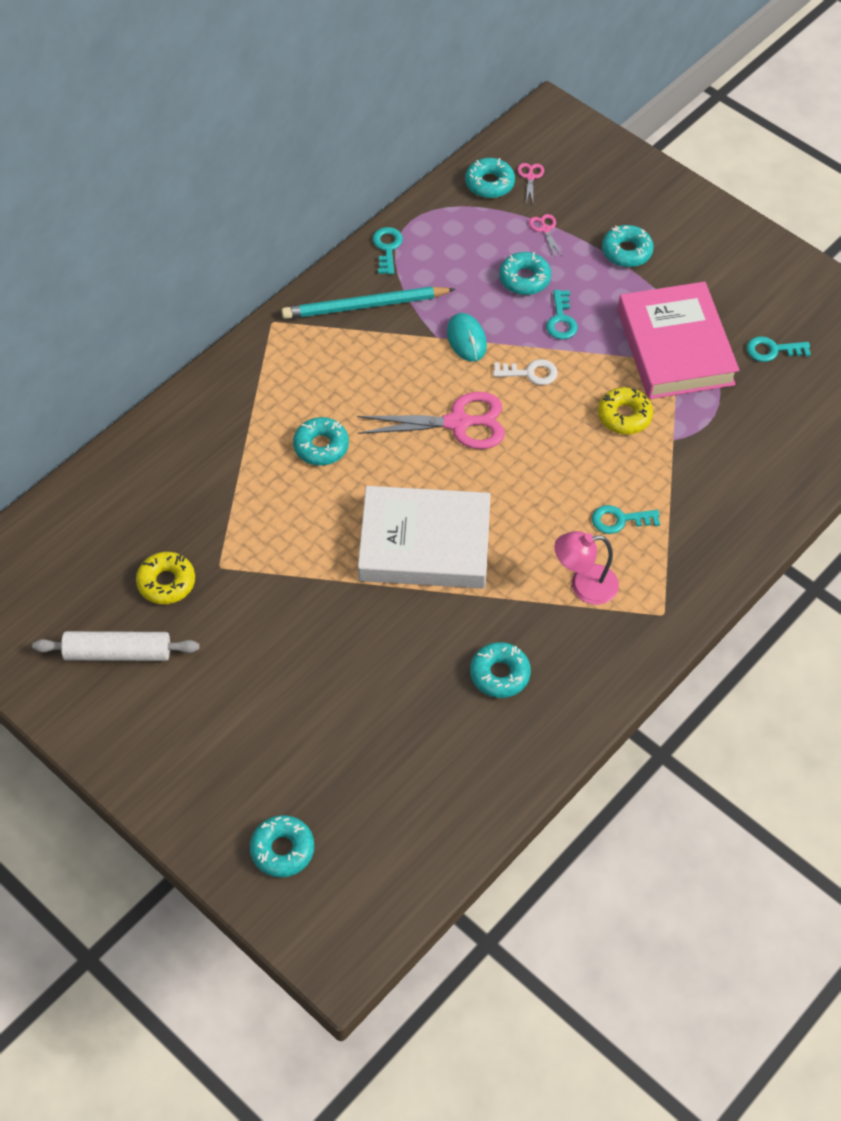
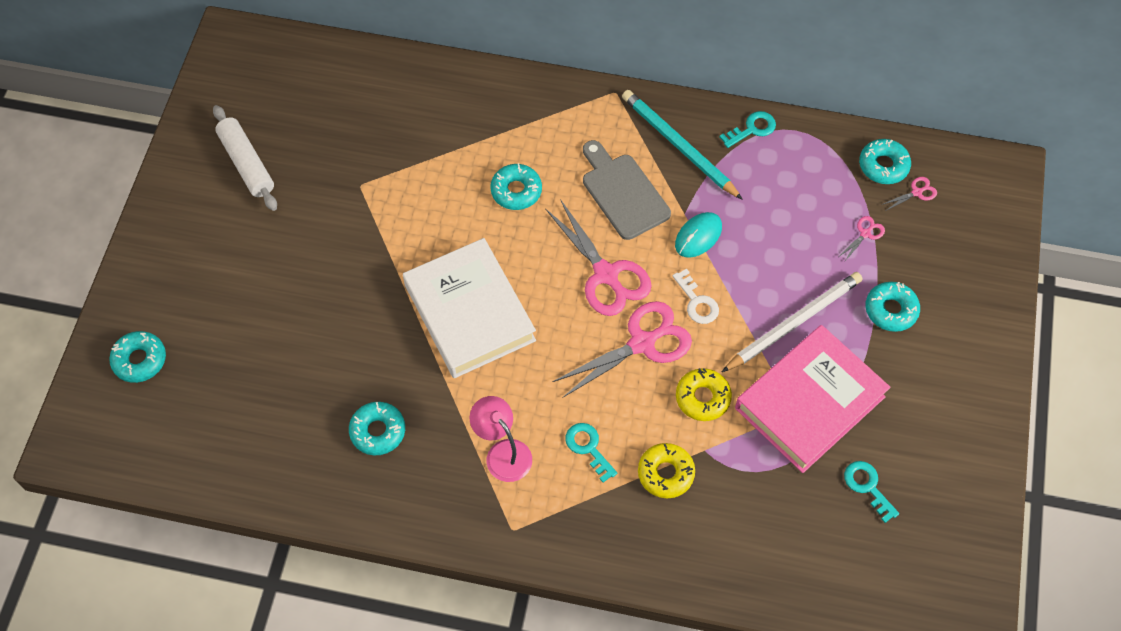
camera: 60 degrees right, 5 degrees up
(166, 582) = (325, 159): yellow donut -> yellow donut (665, 473)
(383, 369) = (623, 193): none -> grey cutting board
(524, 279) = (797, 246): turquoise donut -> none
(544, 431) = (642, 343): none -> pink scissors
(561, 320) = (772, 297): turquoise key -> none
(595, 319) = (793, 323): none -> white pencil

